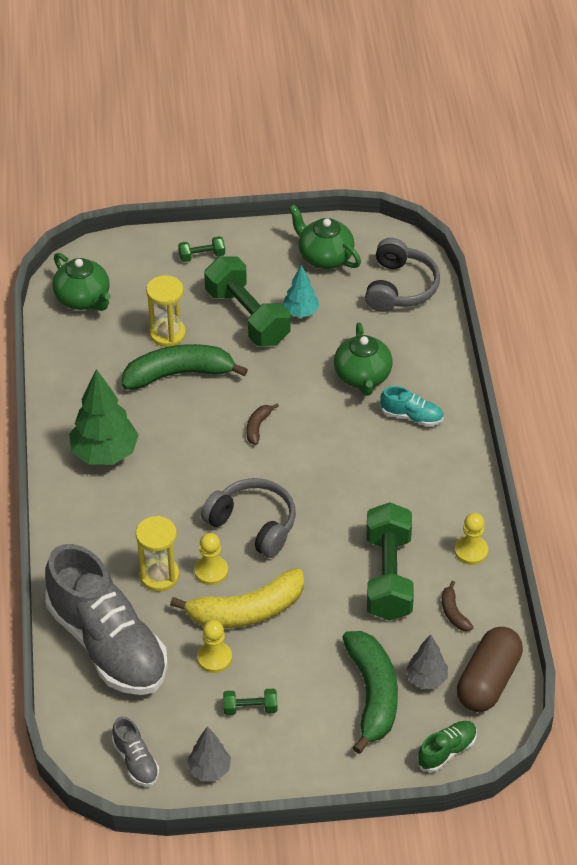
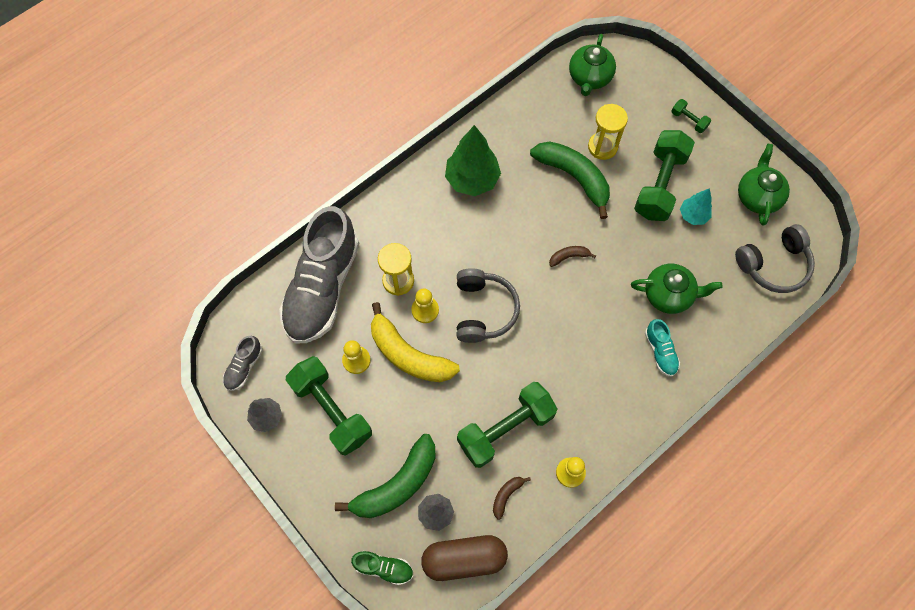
camera: 55 degrees right, 20 degrees up
(250, 708) = (332, 410): green dumbbell -> green dumbbell, size x2.24
(362, 377) = (669, 295): green teapot -> green teapot turned 135 degrees counterclockwise

